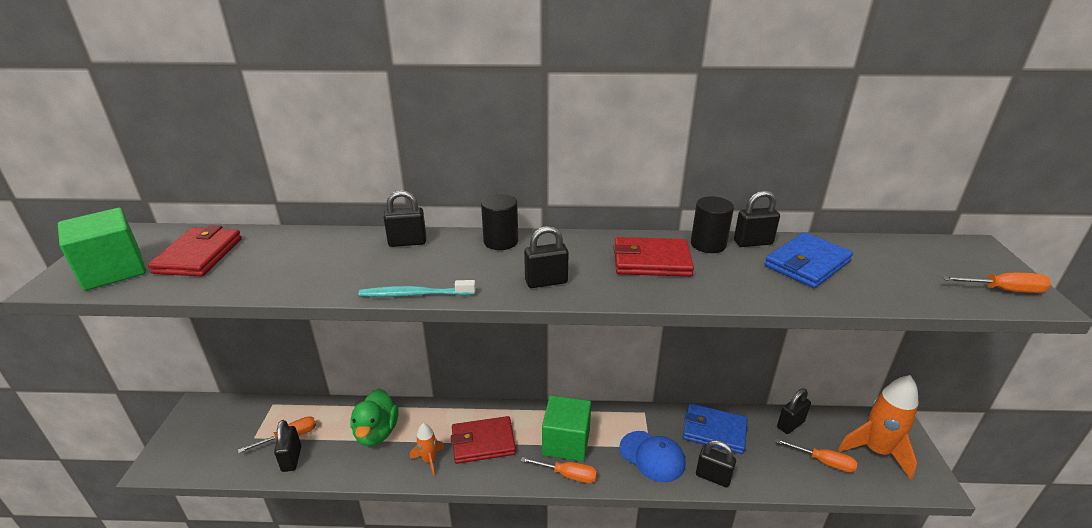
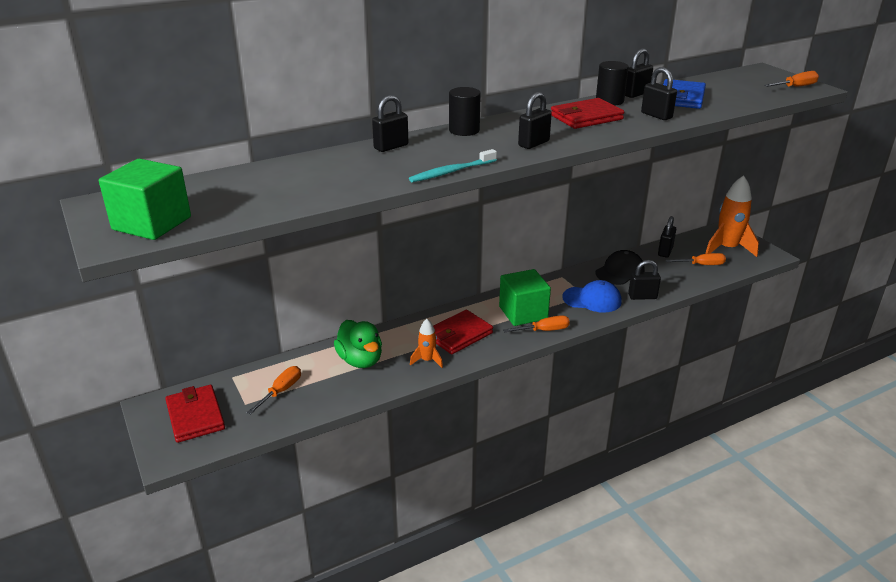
camera: 30 degrees left, 0 degrees up
(199, 255) = (217, 195): red wallet -> red wallet (195, 416)
(291, 459) = (303, 403): black padlock -> black padlock (656, 115)
(714, 431) = (620, 271): blue wallet -> black cap

